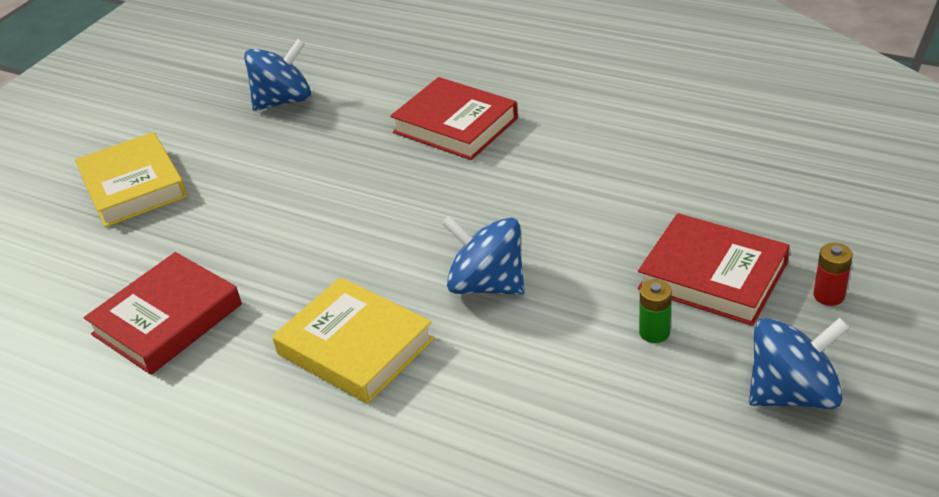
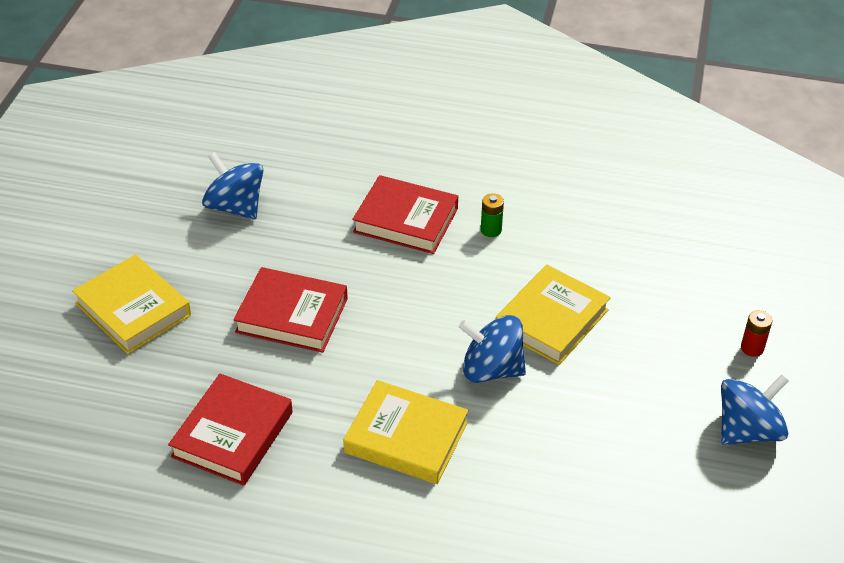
camera: 20 degrees left, 5 degrees up
(283, 101) = (235, 207): blue spinning top -> blue spinning top turned 90 degrees counterclockwise
(580, 239) = (551, 320): none -> yellow book
(654, 332) = (635, 394): green battery -> green battery (491, 230)
(712, 276) = (663, 341): red book -> red book (292, 315)

